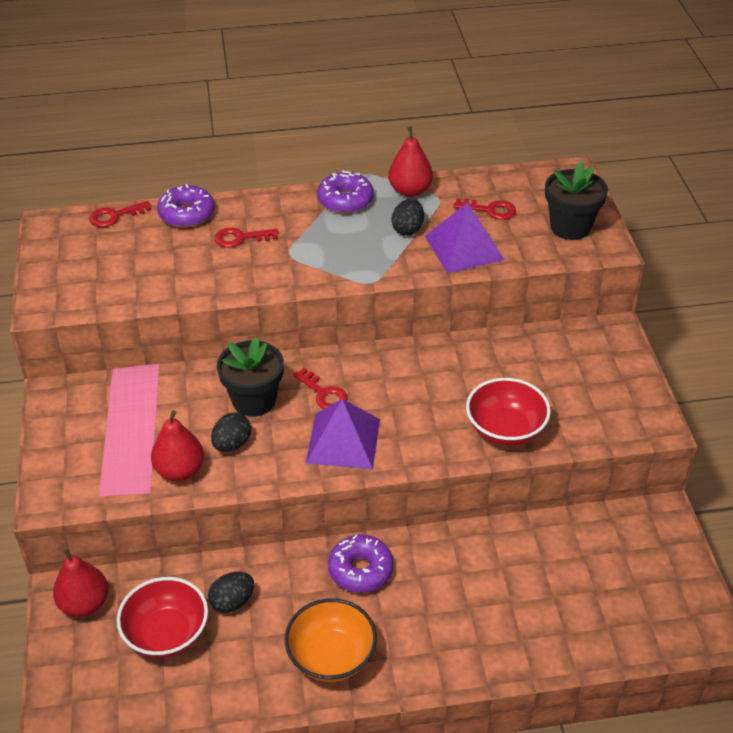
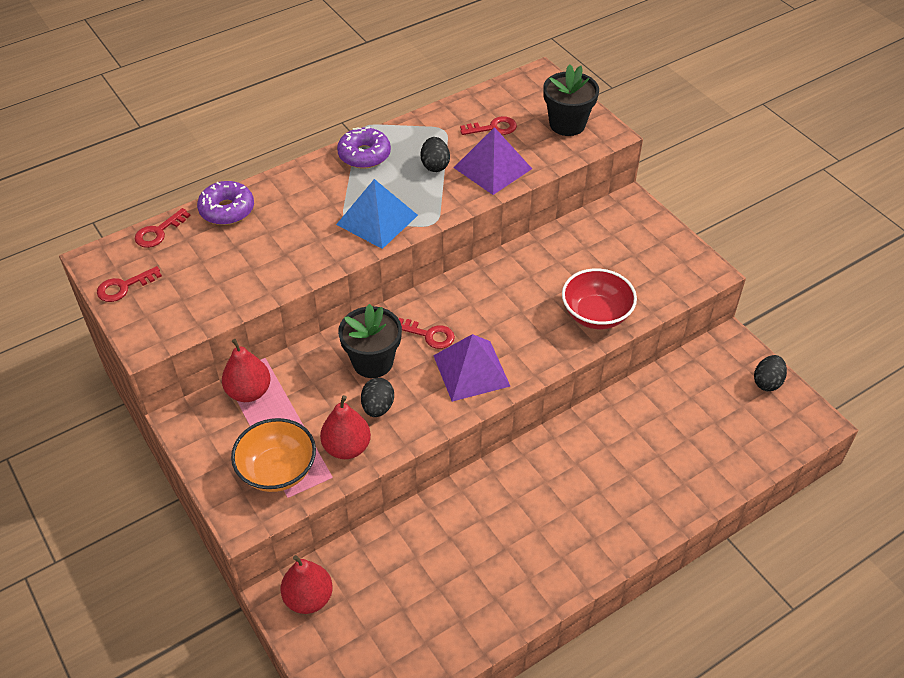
camera: 25 degrees left, 5 degrees up
(167, 634) = (398, 594): red bowl -> none
(232, 602) = (437, 544): black egg -> black egg (767, 382)
(240, 238) = (292, 218): red key -> red key (124, 287)
(318, 263) = (377, 219): none -> blue pyramid
(331, 656) = (546, 557): orange bowl -> orange bowl (277, 470)
(360, 570) = (527, 475): purple donut -> none
(410, 191) = (415, 130): red pear -> red pear (249, 392)

